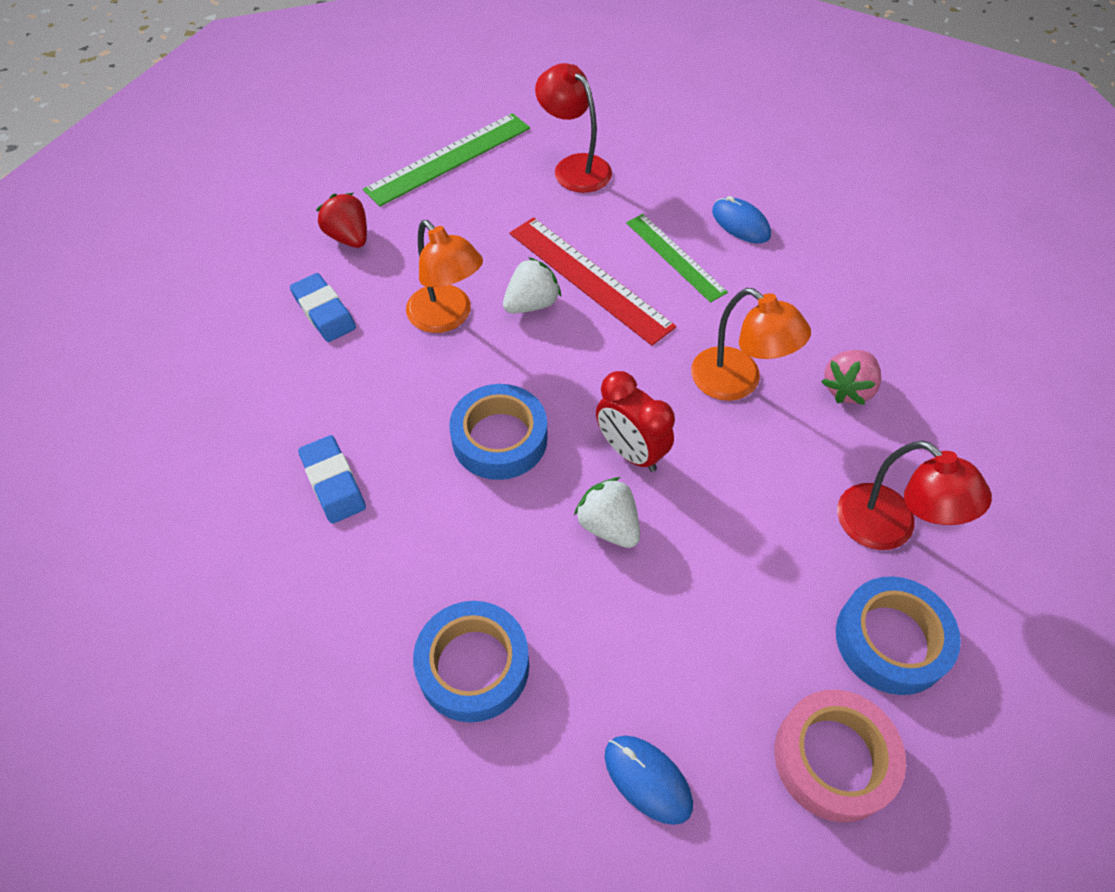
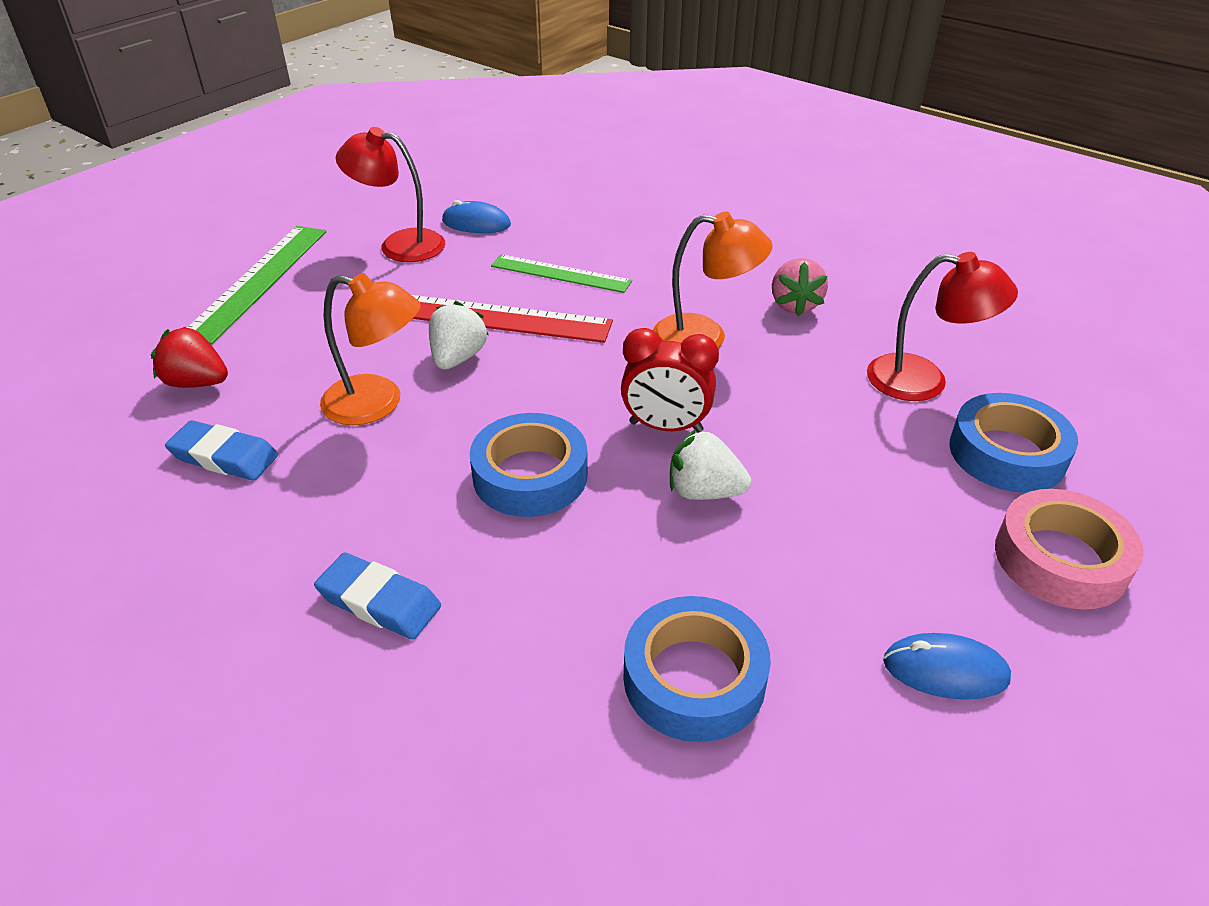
camera: 35 degrees left, 15 degrees down
(740, 223) = (594, 232): blue mouse -> blue mouse (476, 223)

